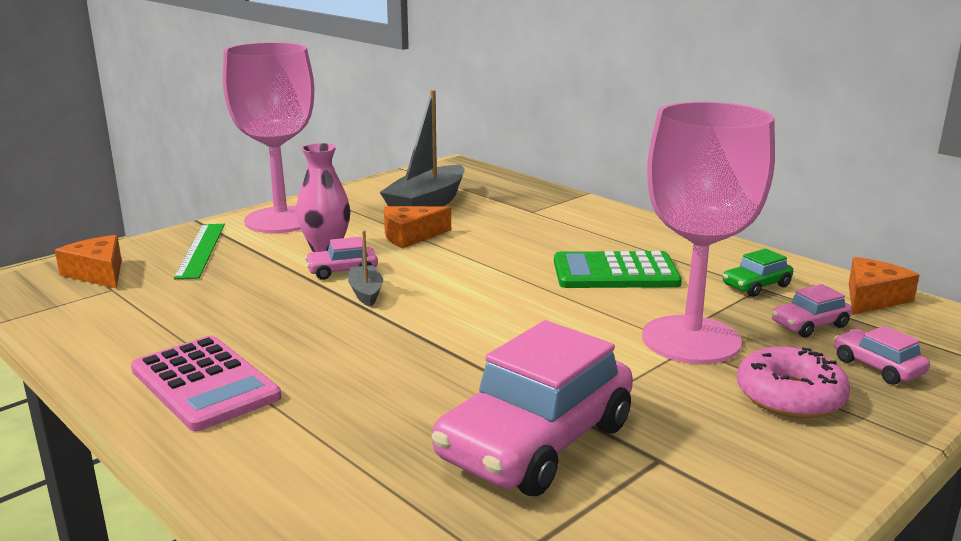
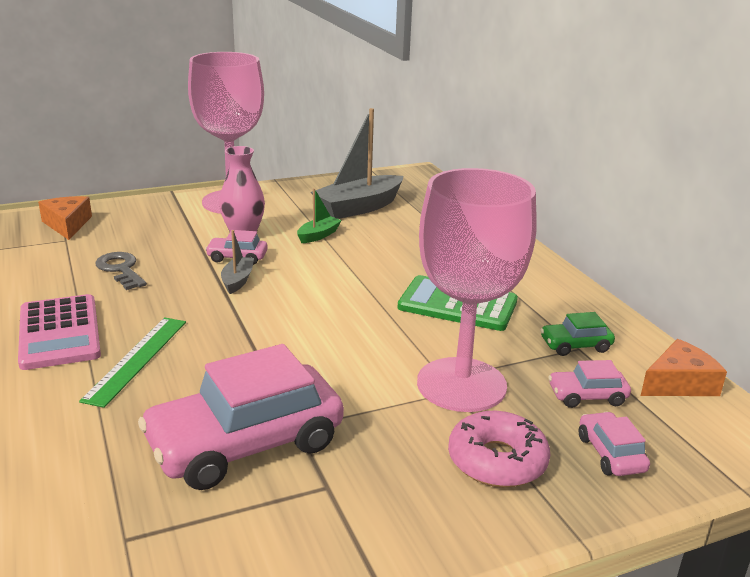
camera: 20 degrees right, 5 degrees up
(200, 250) = (152, 218): green ruler -> green ruler (136, 359)
(215, 306) = (121, 269): none -> grey key
(410, 236) = (318, 235): orange cheese -> green boat

